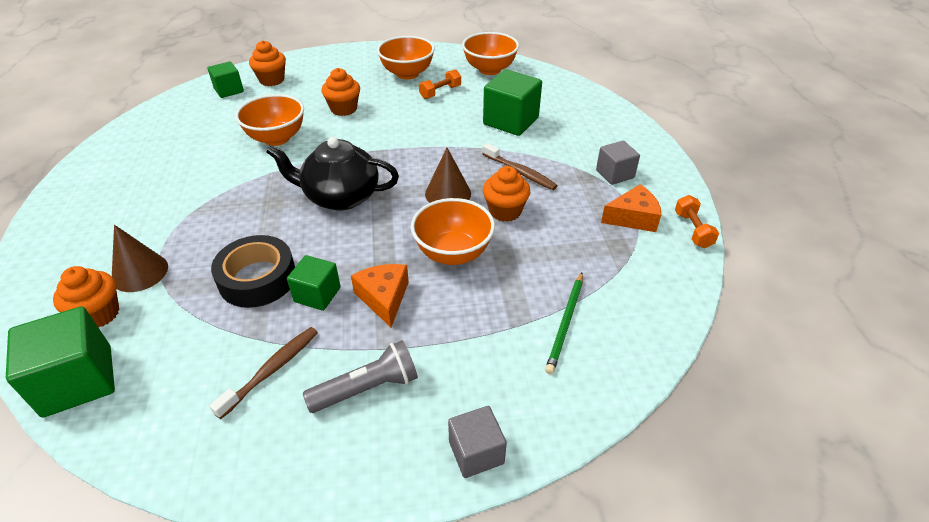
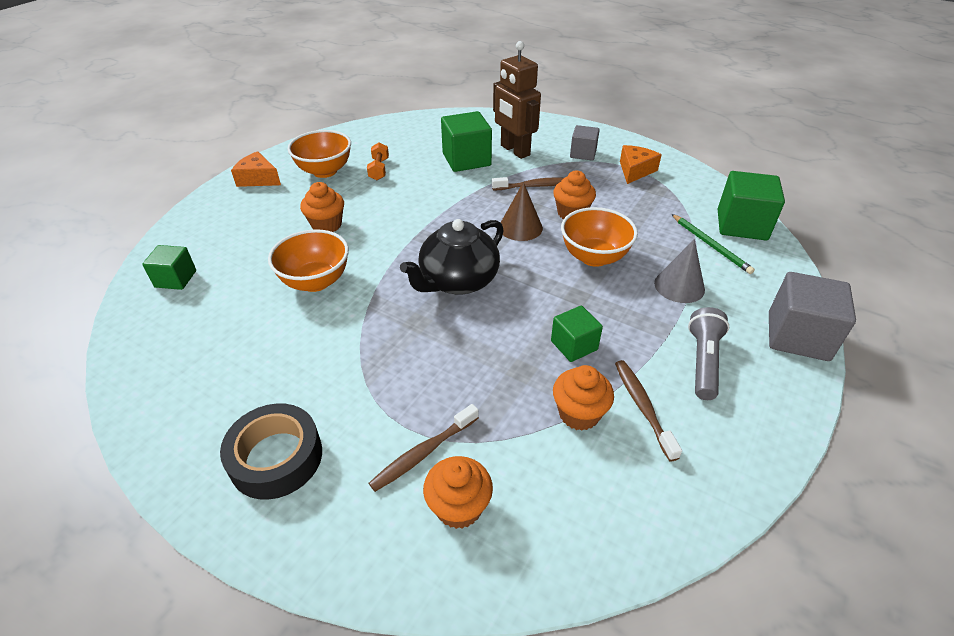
camera: 50 degrees left, 0 degrees up
(78, 381) = (548, 553): green cube -> green cube (741, 225)
(140, 272) = (423, 453): brown cone -> brown toothbrush
(257, 279) = (518, 373): black tape -> black tape (276, 458)
(272, 80) = (204, 245): orange cupcake -> orange cupcake (579, 414)
(384, 298) = (612, 312): orange cheese -> orange cheese (258, 179)
(468, 327) = (679, 286): none -> grey cone
(476, 452) = (798, 336): grey cube -> grey cube, size x1.66
(489, 69) = (383, 135): orange bowl -> none
(561, 136) = (514, 150): none -> brown robot
(693, 230) = (669, 158): orange dumbbell -> none

